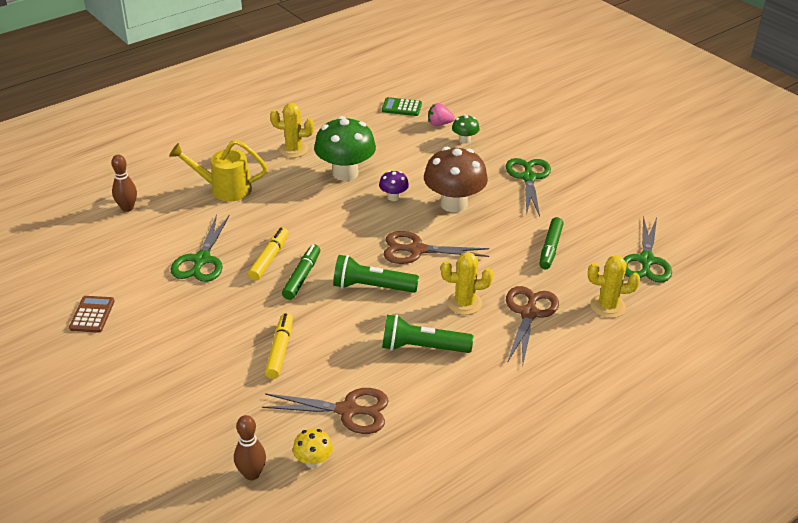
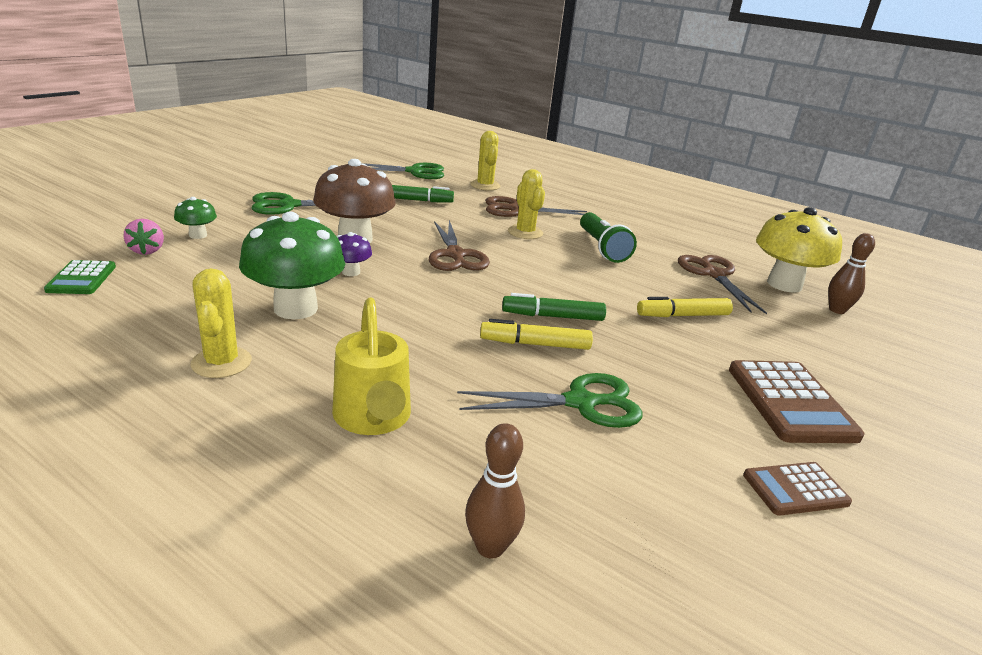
camera: 110 degrees left, 10 degrees down
(153, 355) = (790, 402): none -> brown calculator
(313, 461) = (784, 284): yellow mushroom -> yellow mushroom, size x2.11
(372, 287) = (537, 274): green flashlight -> none

